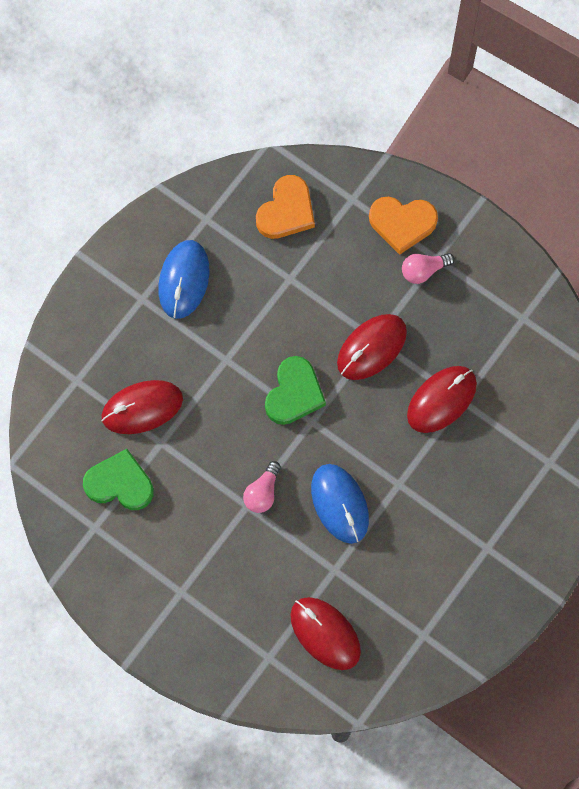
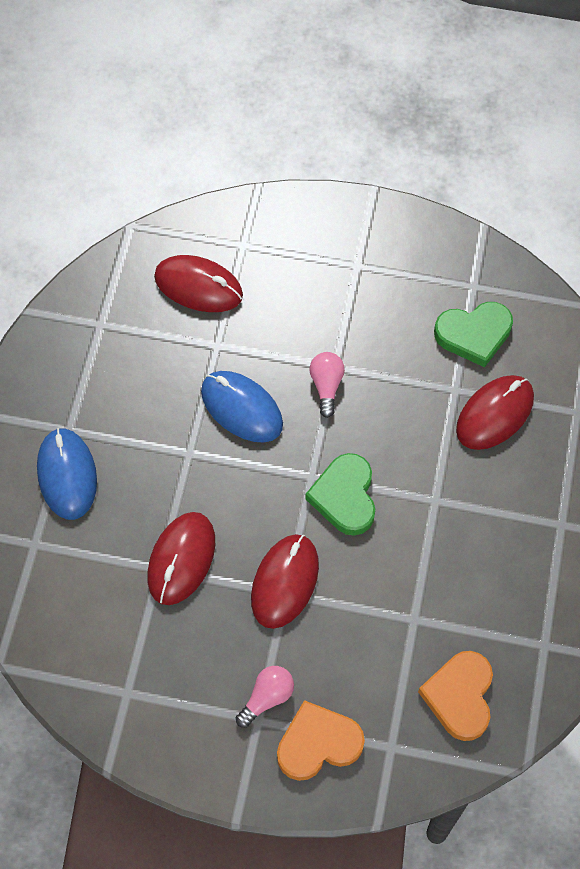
camera: 155 degrees right, 10 degrees down
(184, 280) = (529, 564): blue mouse -> blue mouse (67, 475)

